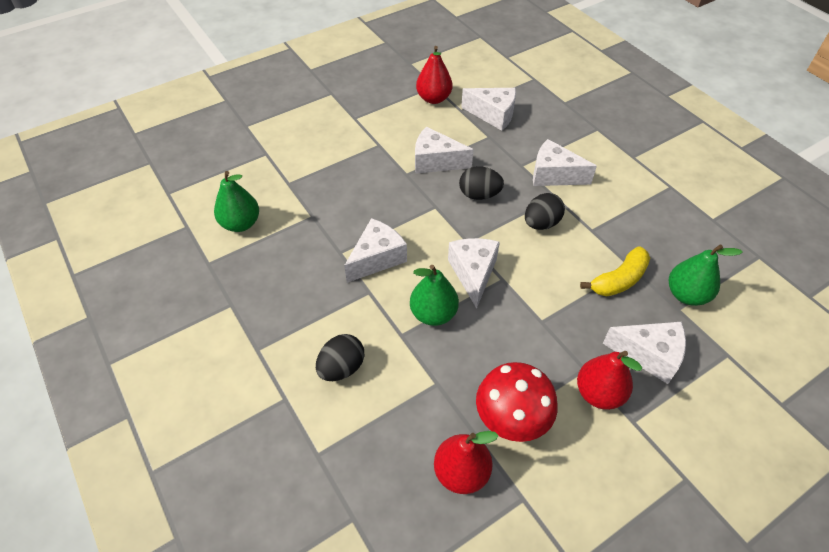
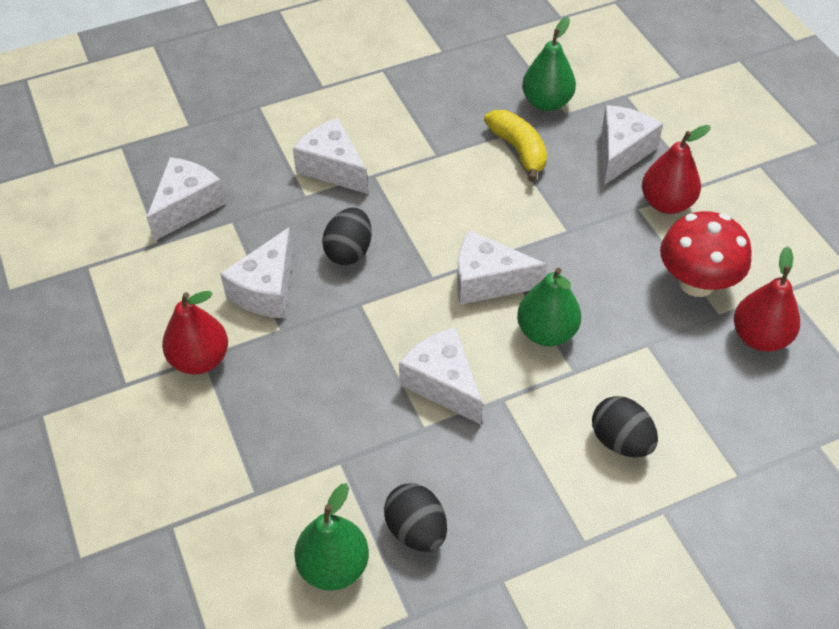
camera: 80 degrees left, 0 degrees up
(433, 98) = (118, 271): red pear -> red pear (200, 359)
(541, 223) = (416, 198): black egg -> black egg (416, 530)
(554, 175) = (333, 168): white cheese -> white cheese turned 105 degrees clockwise

